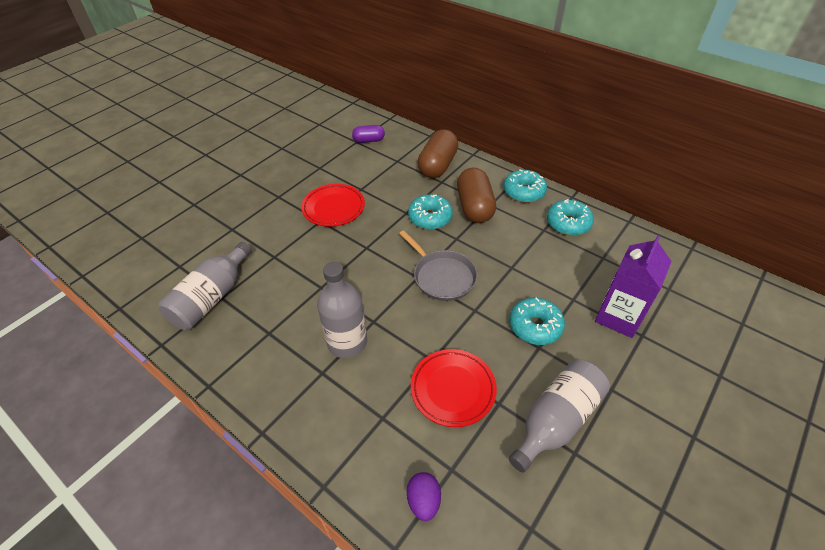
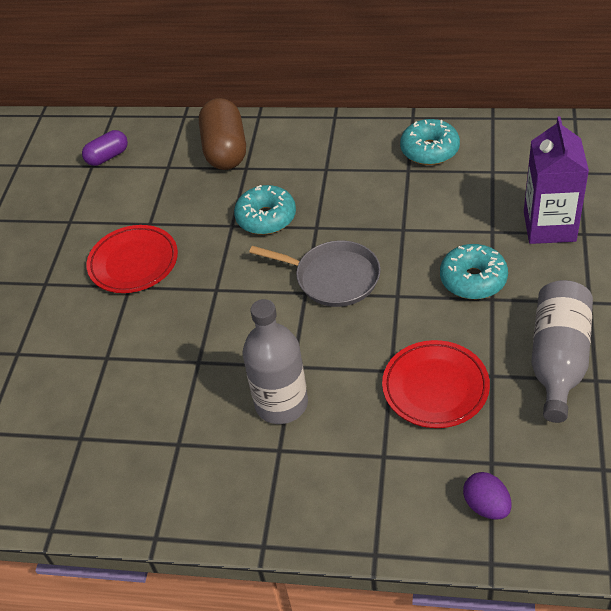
camera: 25 degrees left, 0 degrees up
(212, 297) = (68, 444): grey bottle -> none
(474, 207) = (310, 180): brown capsule -> none
(523, 192) = (354, 136): turquoise donut -> none

